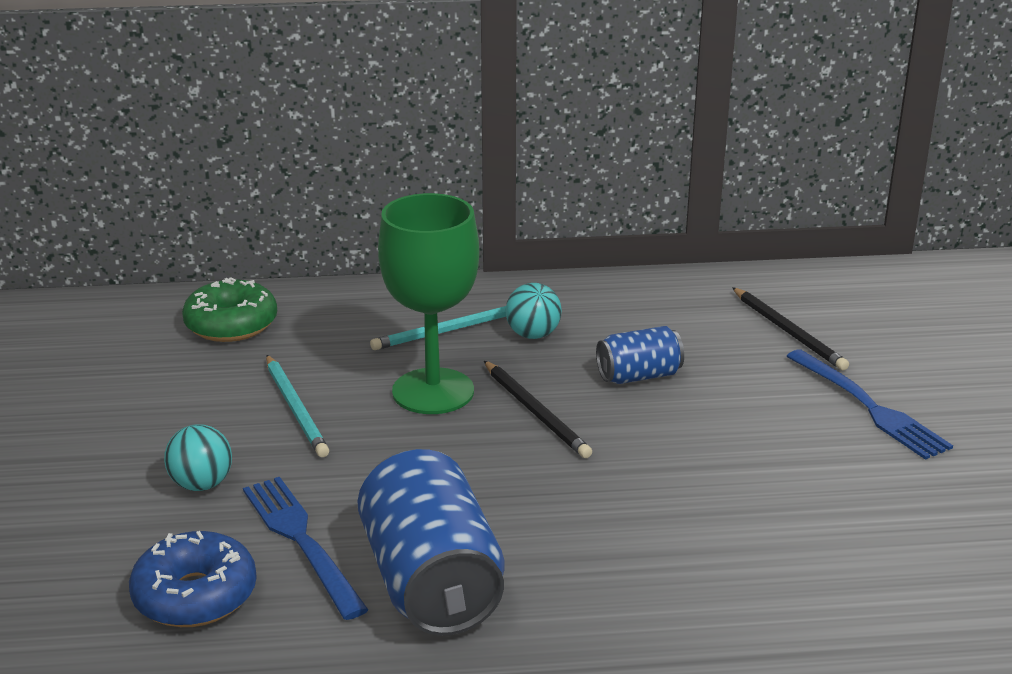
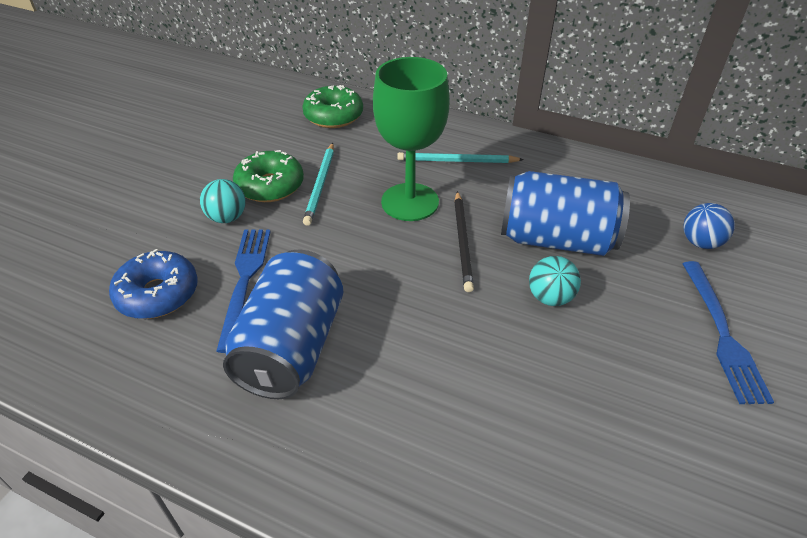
camera: 30 degrees right, 15 degrees up
(225, 431) = (270, 186): none -> green donut
(533, 335) = (507, 182): turquoise ball -> turquoise ball (550, 297)
(639, 376) = (556, 239): blue can -> blue can, size x1.86
(788, 332) = (700, 242): black pencil -> blue ball

